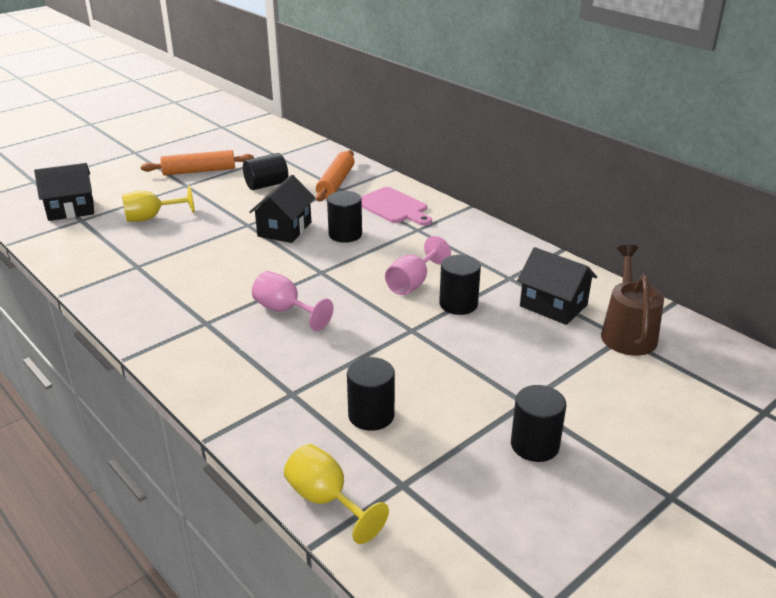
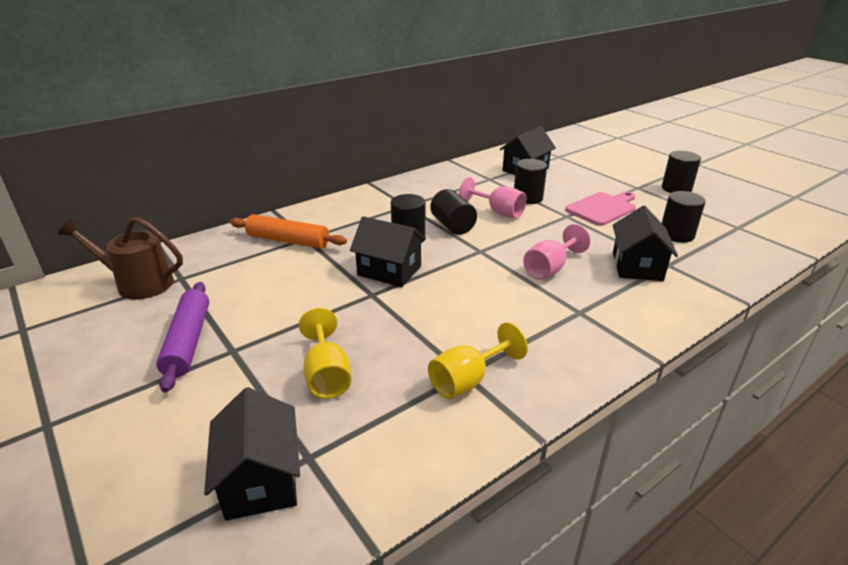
camera: 85 degrees left, 0 degrees up
(199, 171) = (188, 341): orange rolling pin -> purple rolling pin
(266, 185) = (268, 284): black cylinder -> black cylinder (452, 226)
(289, 369) = (637, 266): none -> black house
(326, 500) = (772, 252): yellow goblet -> yellow goblet (468, 380)
(394, 207) = (358, 213): pink cutting board -> pink cutting board (602, 208)
(627, 332) = (553, 155): brown watering can -> brown watering can (137, 283)

